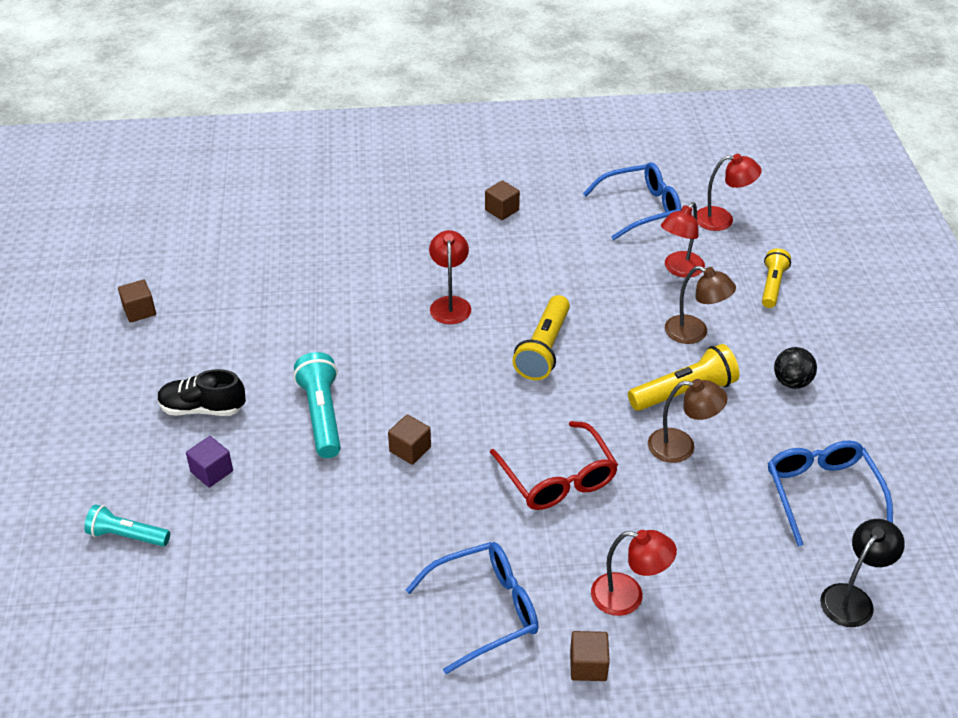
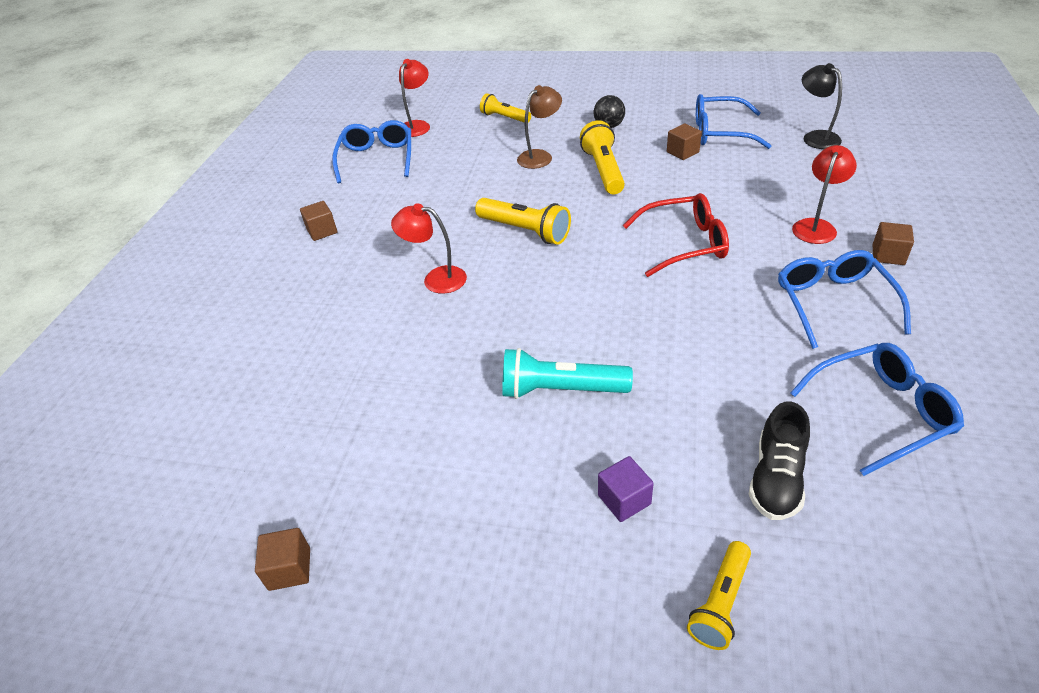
camera: 70 degrees left, 0 degrees up
(127, 536) = (720, 603): turquoise flashlight -> yellow flashlight
(203, 409) = (513, 502): black shoe -> black shoe (776, 478)
(330, 643) = (881, 412): none -> blue glasses
(410, 449) = (628, 328): brown cube -> brown cube (682, 152)
(679, 269) = (463, 152): red lamp -> none
(681, 447) = (662, 180): brown lamp -> none

